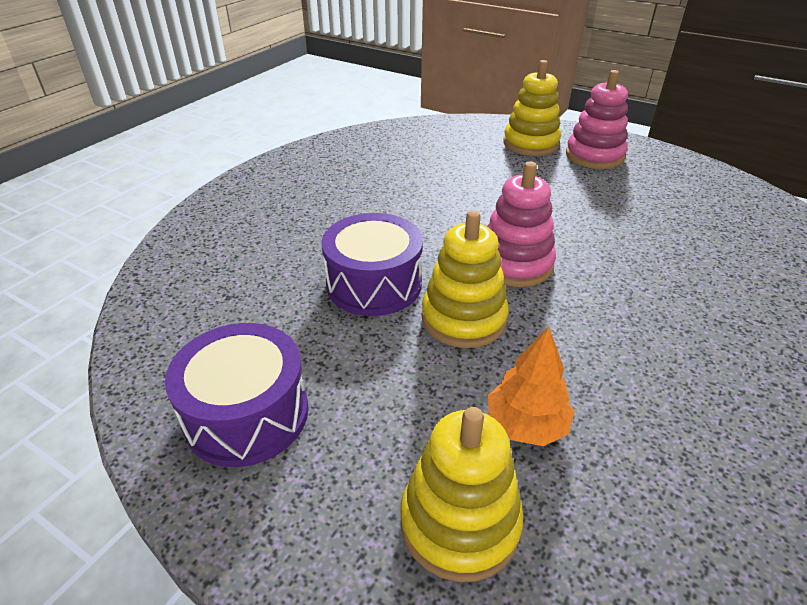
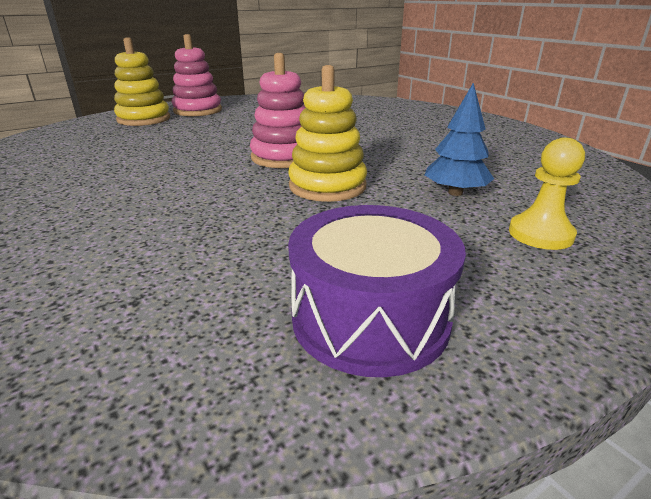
camera: 65 degrees left, 10 degrees down
(374, 284) = (236, 210): purple drum -> none
(459, 522) = (540, 234): yellow stacking toy -> yellow pawn
(526, 424) = (455, 193): orange tree -> blue tree

